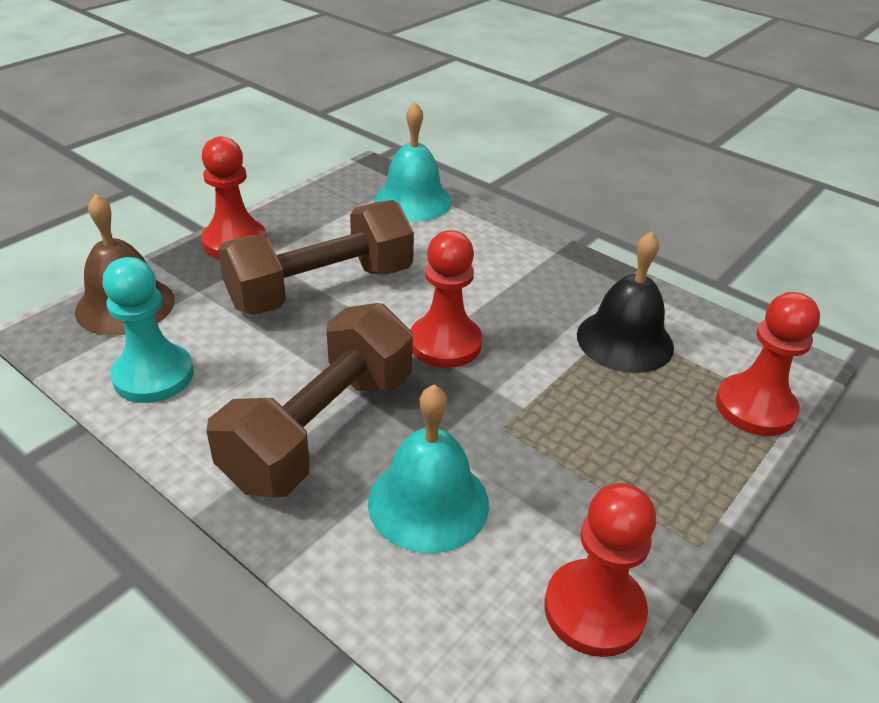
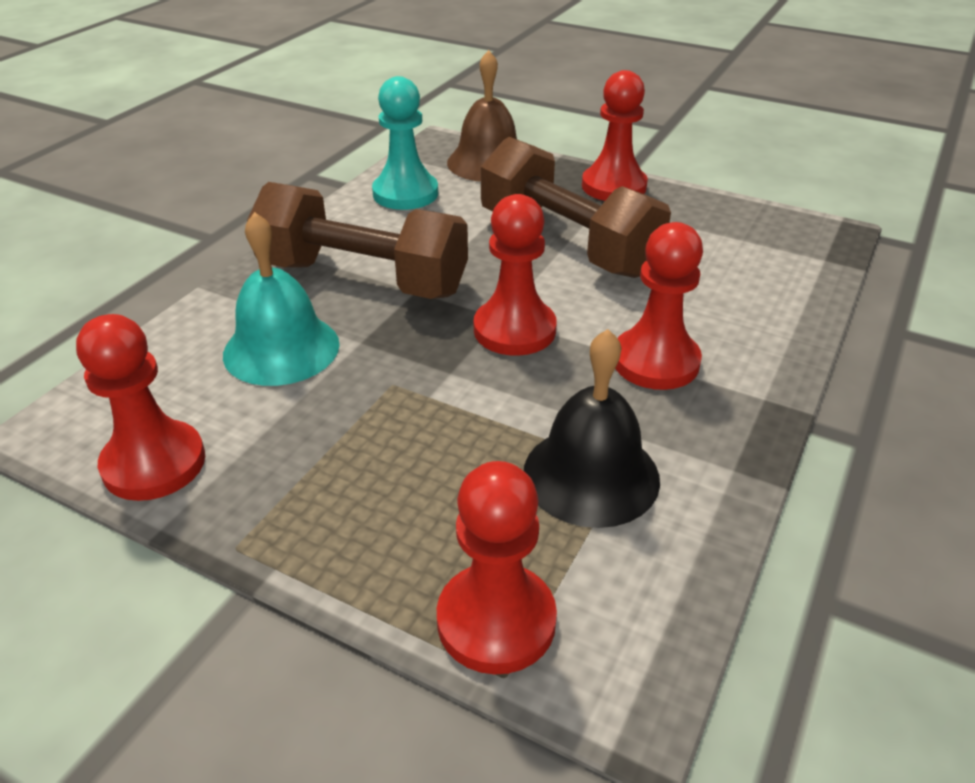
camera: 80 degrees right, 0 degrees up
(413, 201) = (787, 271): turquoise bell -> none
(506, 284) = (655, 361): none -> red pawn

